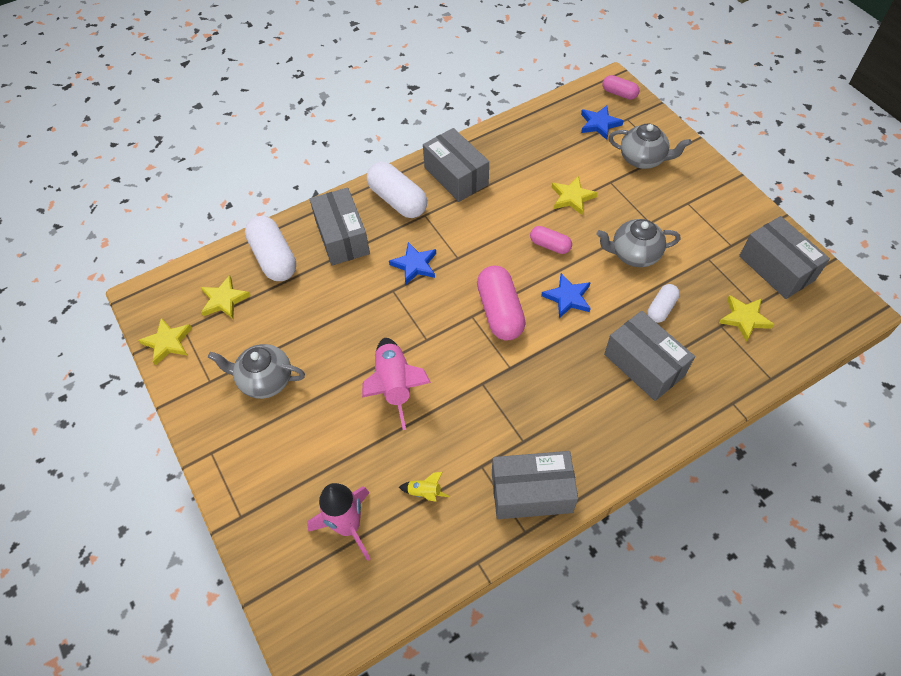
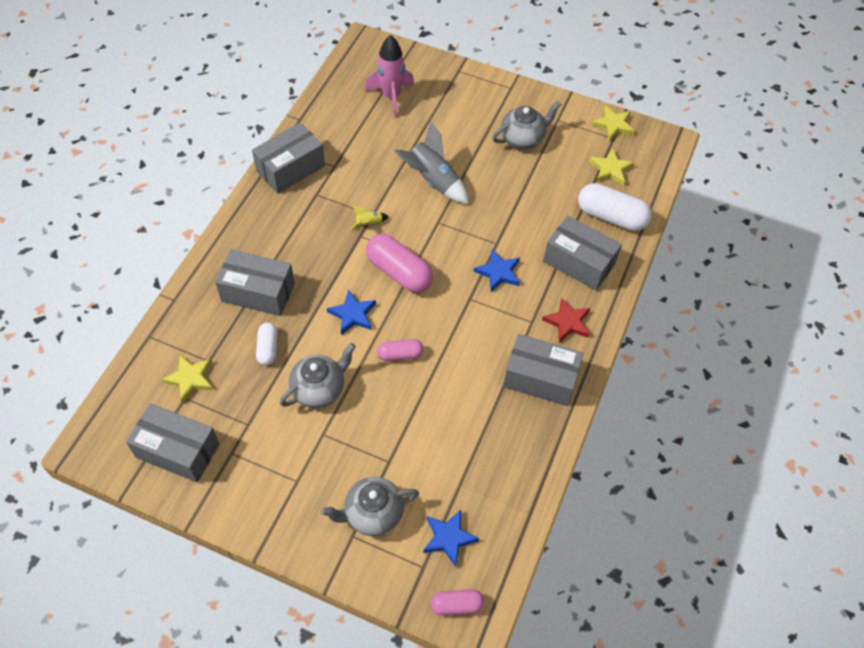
camera: 140 degrees right, 0 degrees up
(395, 386) = (432, 181): pink rocket -> grey rocket
(398, 200) = (567, 322): white capsule -> red star
(425, 492) = (359, 135): yellow rocket -> yellow rocket (369, 224)
(572, 197) = (414, 419): yellow star -> none

